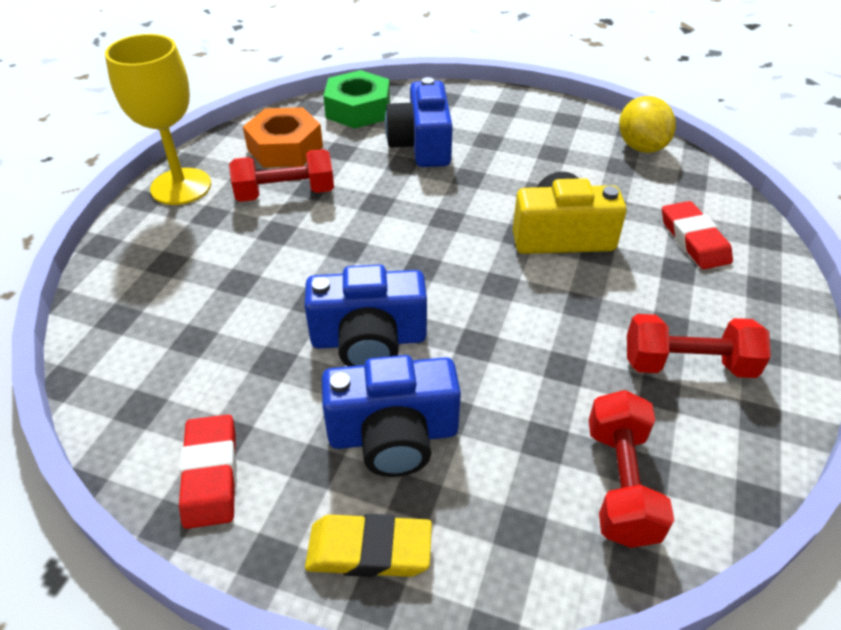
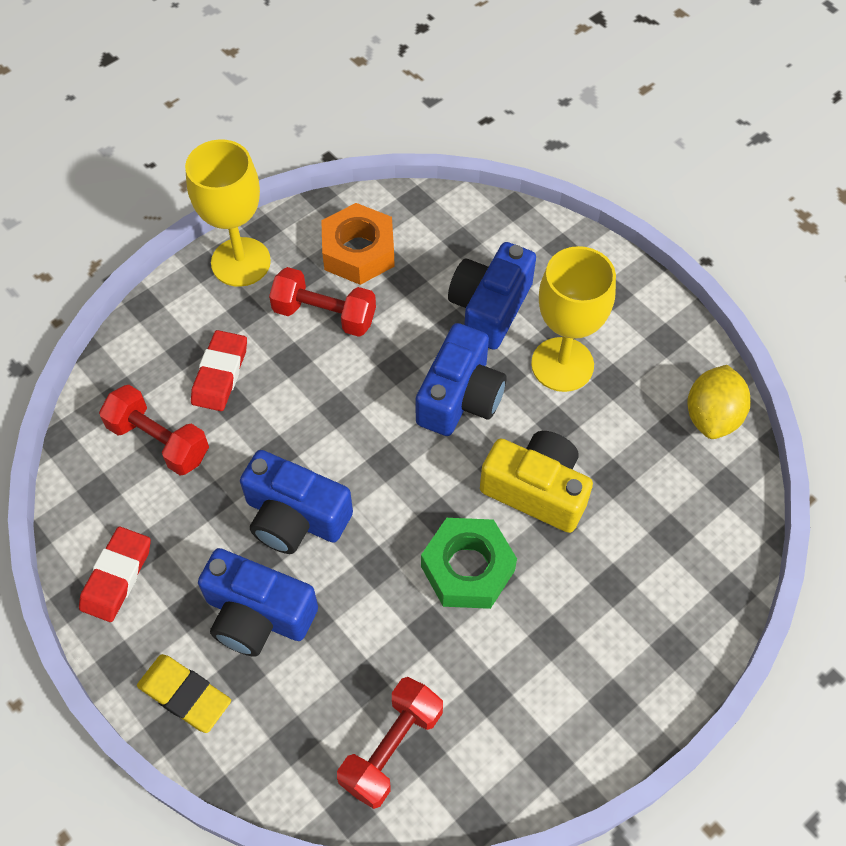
camera: 30 degrees right, 15 degrees up
(358, 109) = (461, 227): green nut -> green nut (467, 568)
(446, 203) = (460, 397): none -> blue camera
(507, 157) = (562, 364): none -> yellow goblet
(687, 364) = (533, 681): red dumbbell -> red dumbbell (159, 441)
(694, 240) = (658, 559): red eraser -> red eraser (220, 374)

